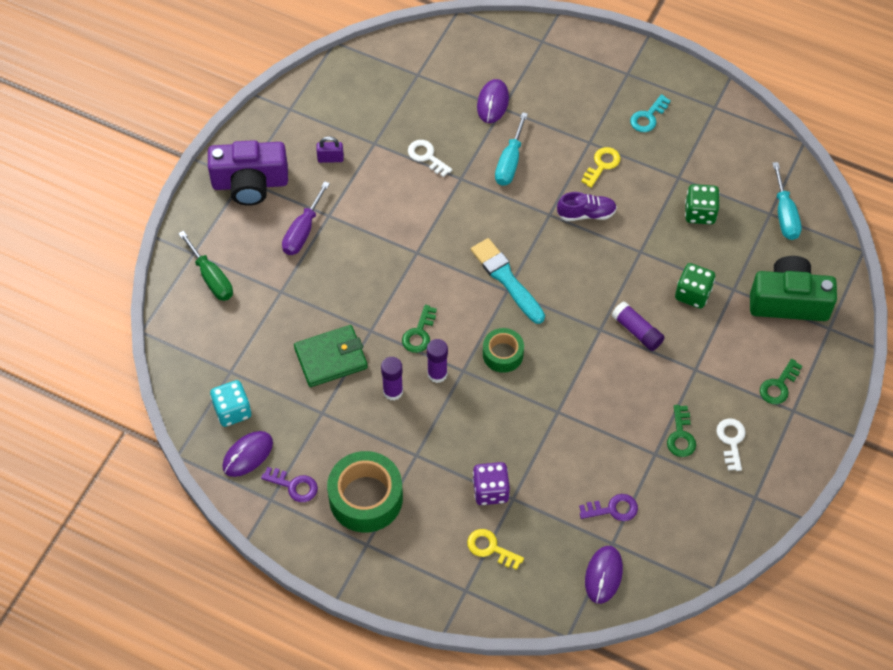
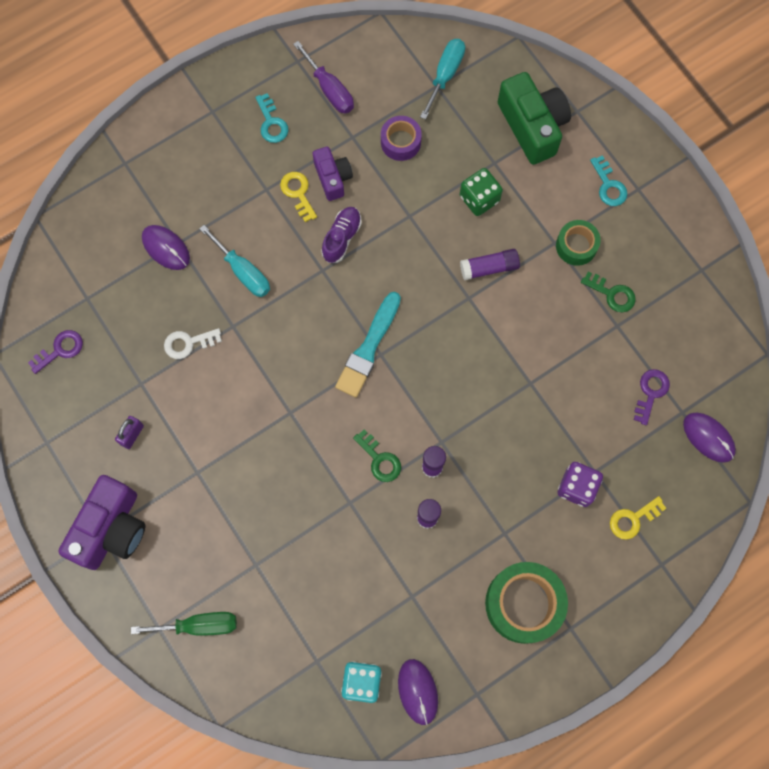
camera: 60 degrees left, 15 degrees up
(294, 486) = (475, 664): purple key -> purple key (60, 350)
(302, 231) = (200, 507): purple screwdriver -> purple screwdriver (330, 90)
(331, 358) = (358, 556): green wallet -> none
(503, 354) = (445, 397): green tape -> green tape (576, 246)
(506, 279) = (368, 348): turquoise brush -> turquoise brush turned 60 degrees counterclockwise
(633, 182) = (333, 178): none -> purple camera
(700, 213) = (400, 142): green dice -> purple tape
(731, 441) = (639, 256): white key -> none
(779, 386) = (608, 185): green key -> turquoise key
(784, 215) = (445, 75): turquoise screwdriver -> turquoise screwdriver turned 90 degrees counterclockwise
(788, 301) = (532, 126): green camera -> green camera turned 120 degrees clockwise

